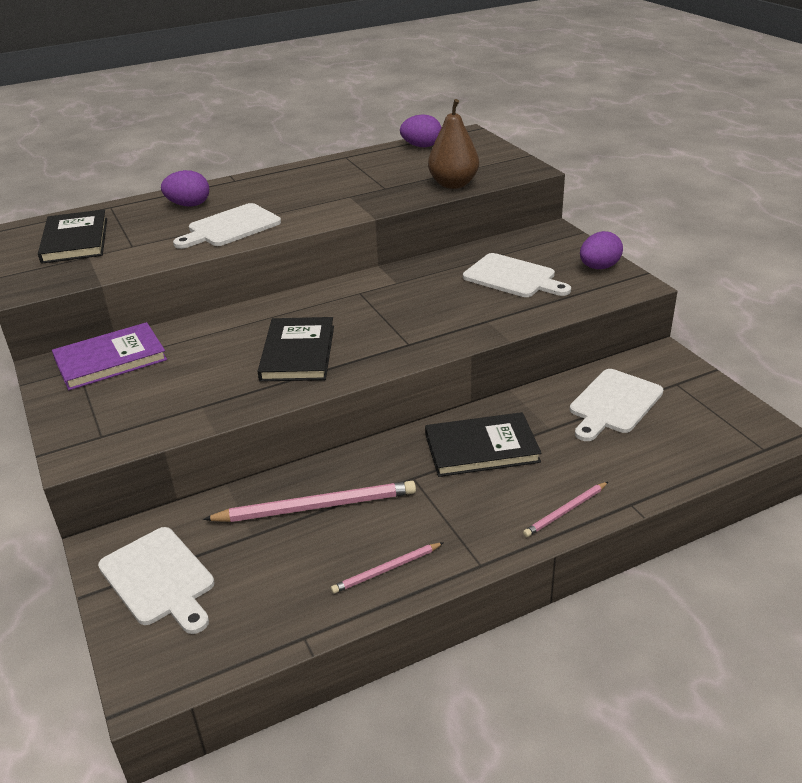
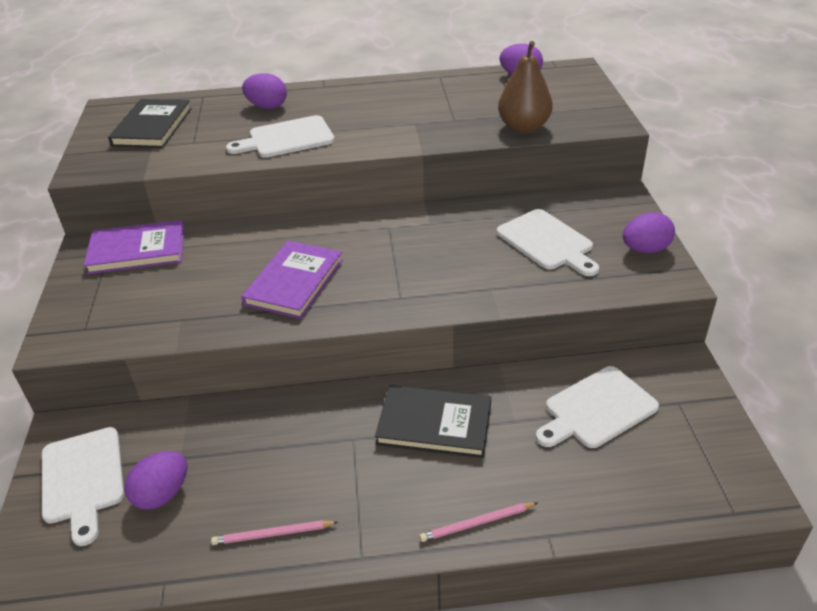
camera: 20 degrees right, 5 degrees up
(254, 568) = (162, 494): none -> purple egg
(298, 353) = (294, 282): black book -> purple book
(316, 506) = (250, 444): pink pencil -> none

